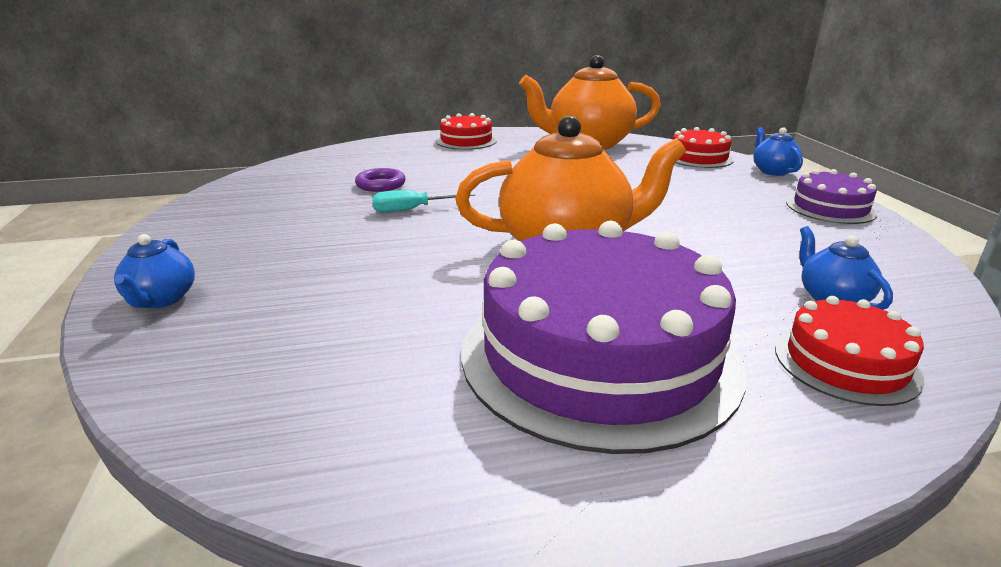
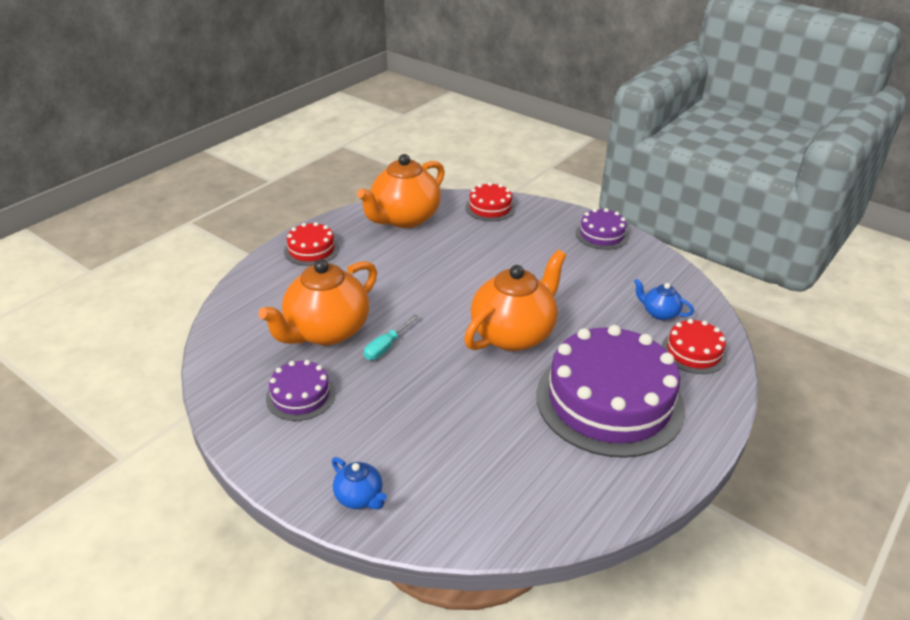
camera: 40 degrees left, 10 degrees up
(276, 213) = (300, 395): none -> purple cake
(380, 184) = (326, 331): purple ring -> orange teapot
(772, 171) = (544, 207): blue teapot -> none

